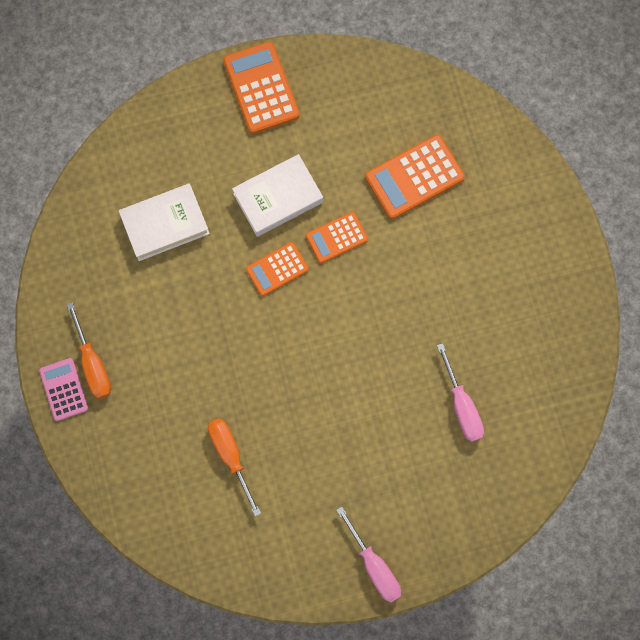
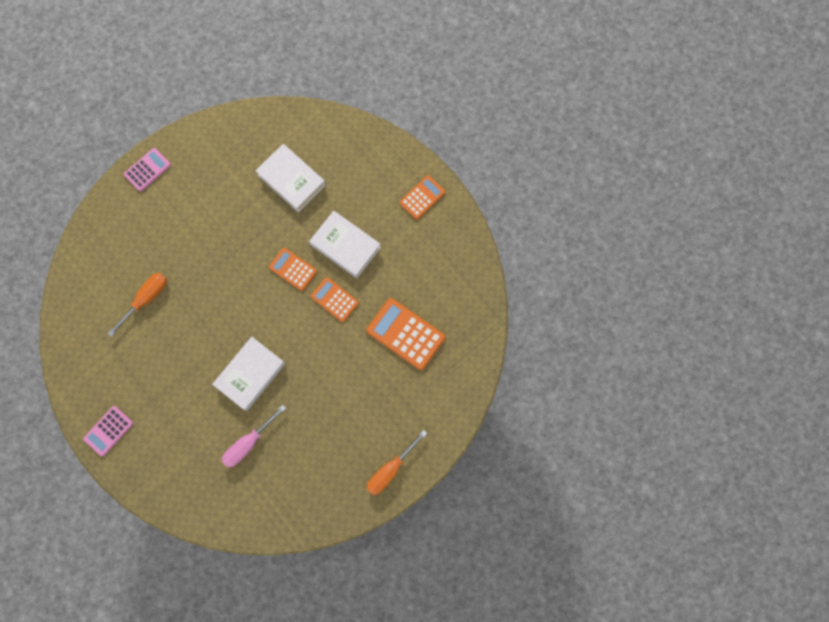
camera: 65 degrees right, 0 degrees up
(93, 363) = (173, 179): orange screwdriver -> orange screwdriver (391, 469)
(261, 88) = (422, 197): orange calculator -> orange calculator, size x0.62
(373, 565) = (108, 431): pink screwdriver -> pink calculator
(381, 370) = (250, 374): none -> white book

